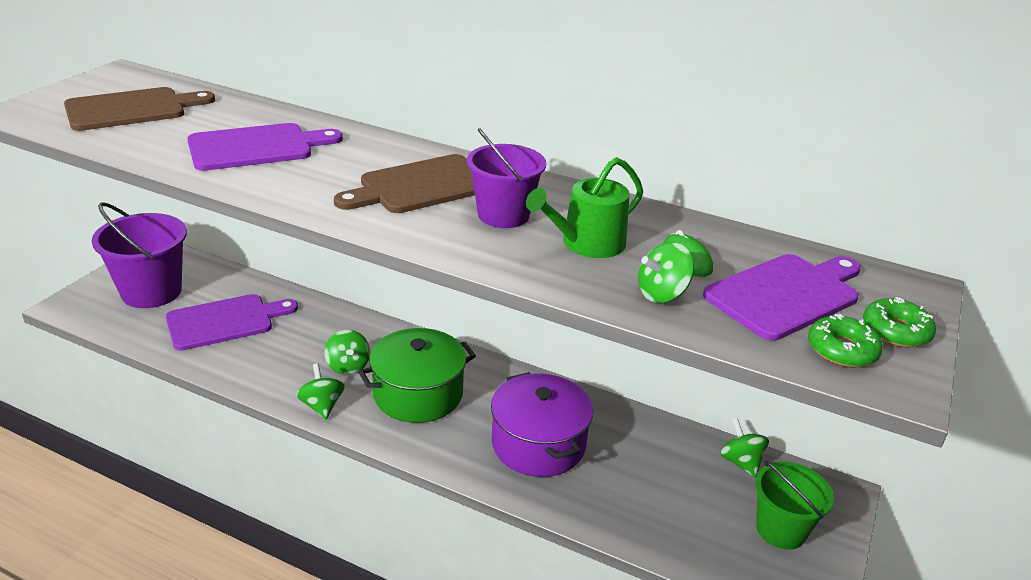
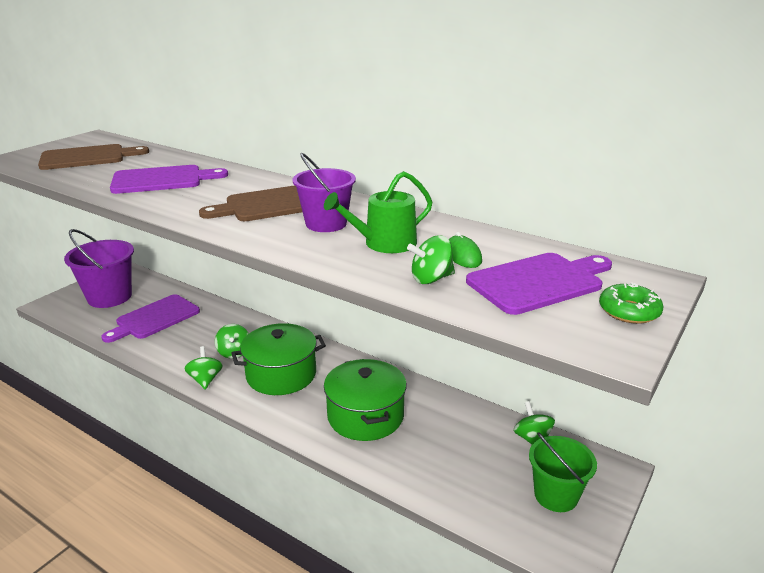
camera: 10 degrees right, 5 degrees down
(225, 321) = (154, 318): purple cutting board -> purple cutting board turned 150 degrees clockwise
(538, 444) = (365, 416): purple pot -> green pot
(842, 350) = (573, 323): green donut -> none

